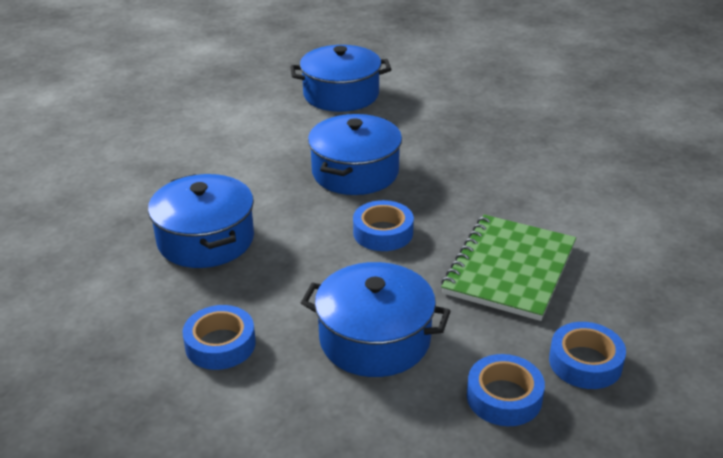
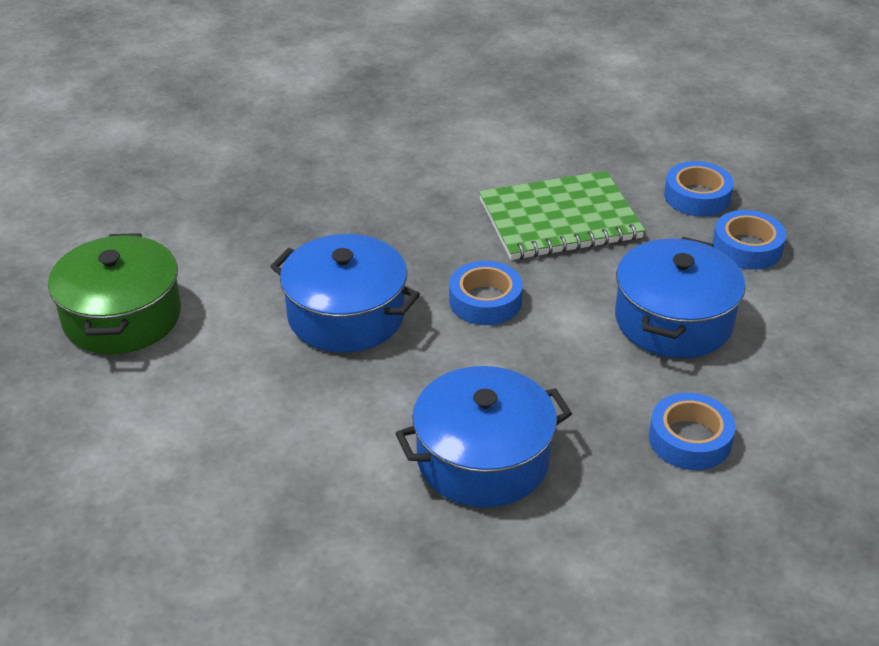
camera: 85 degrees left, 5 degrees up
(341, 94) = (122, 317): blue pot -> green pot
(509, 269) = (559, 219): green notebook -> green notebook turned 45 degrees counterclockwise

